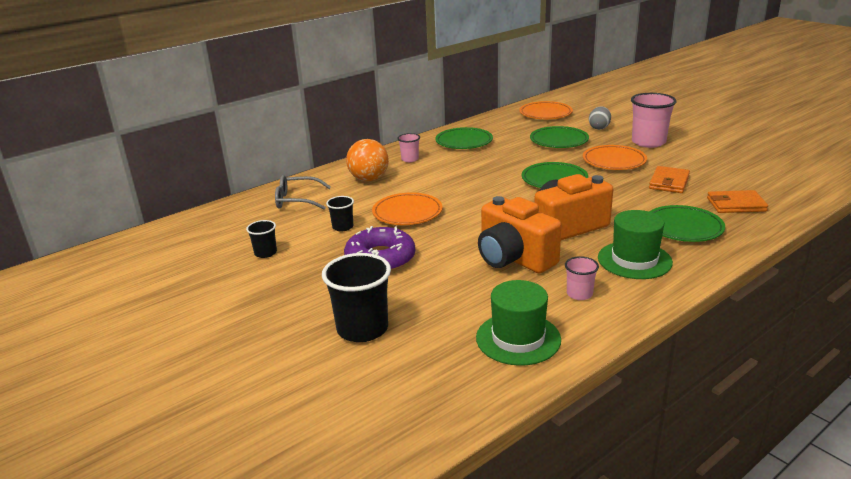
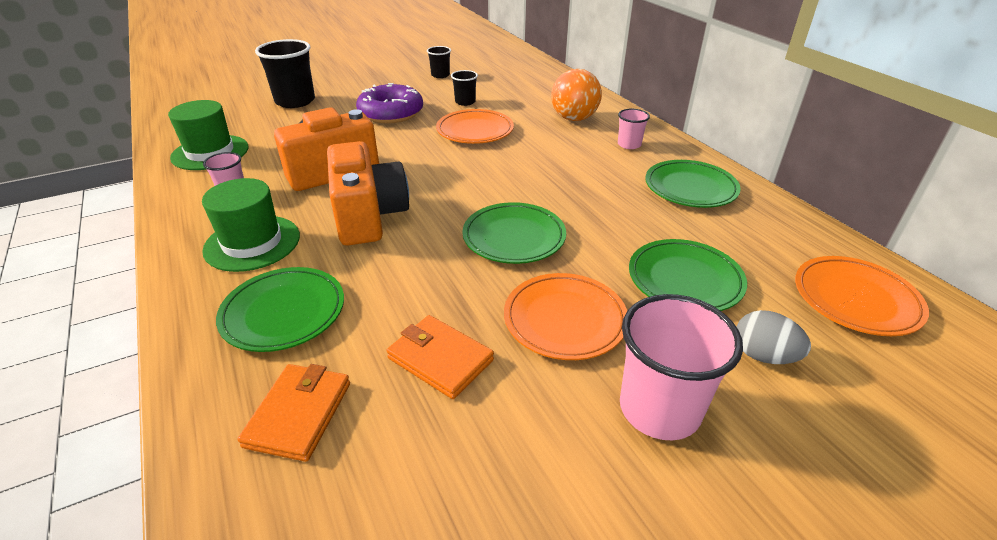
camera: 100 degrees right, 10 degrees up
(297, 200) = (537, 86): grey glasses -> none

